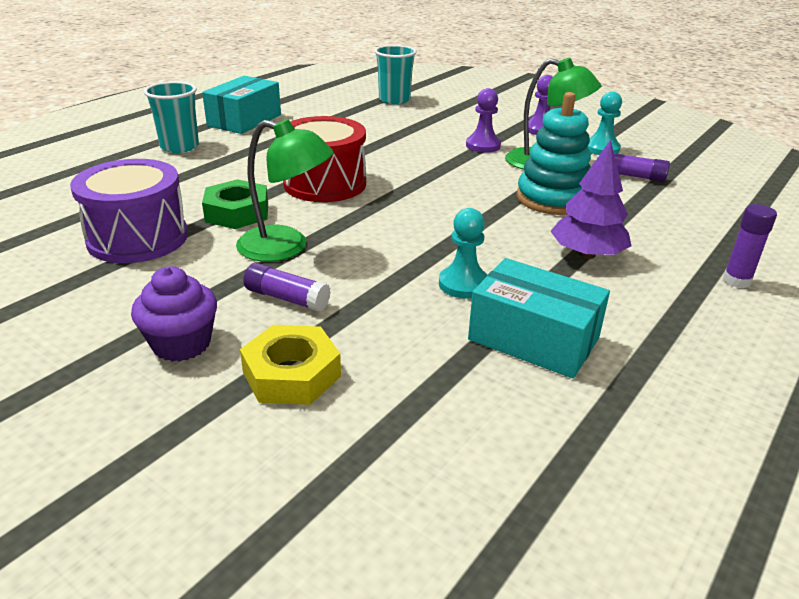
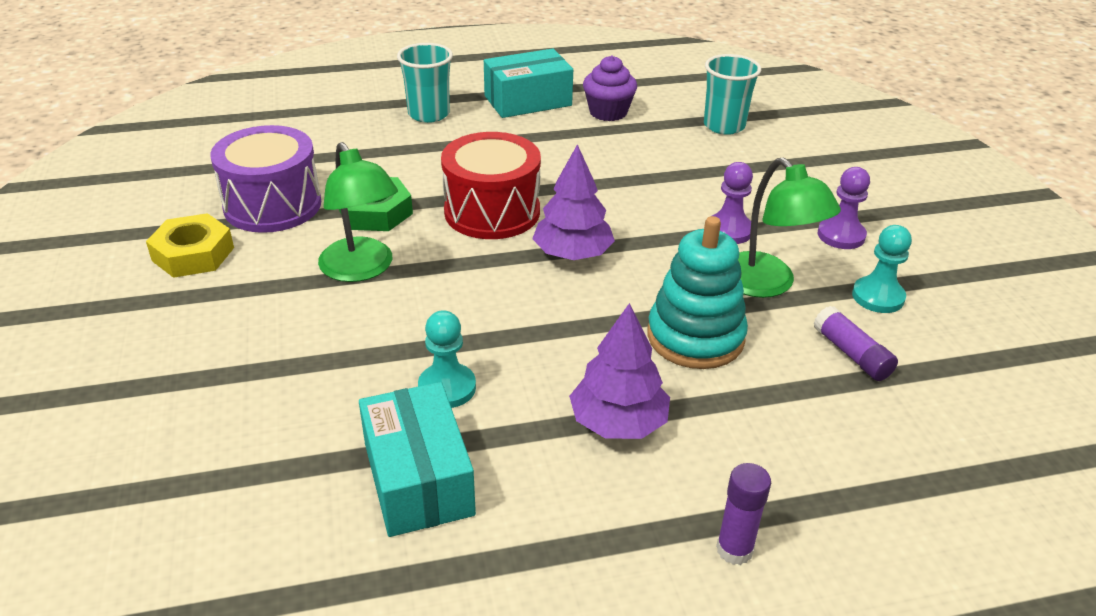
camera: 40 degrees right, 5 degrees up
(181, 344) = (175, 323): purple cupcake -> purple cupcake (608, 112)
(287, 298) = (293, 322): purple glue stick -> none
(292, 374) = (204, 394): yellow nut -> yellow nut (193, 254)
(416, 187) = (573, 254): none -> purple tree

